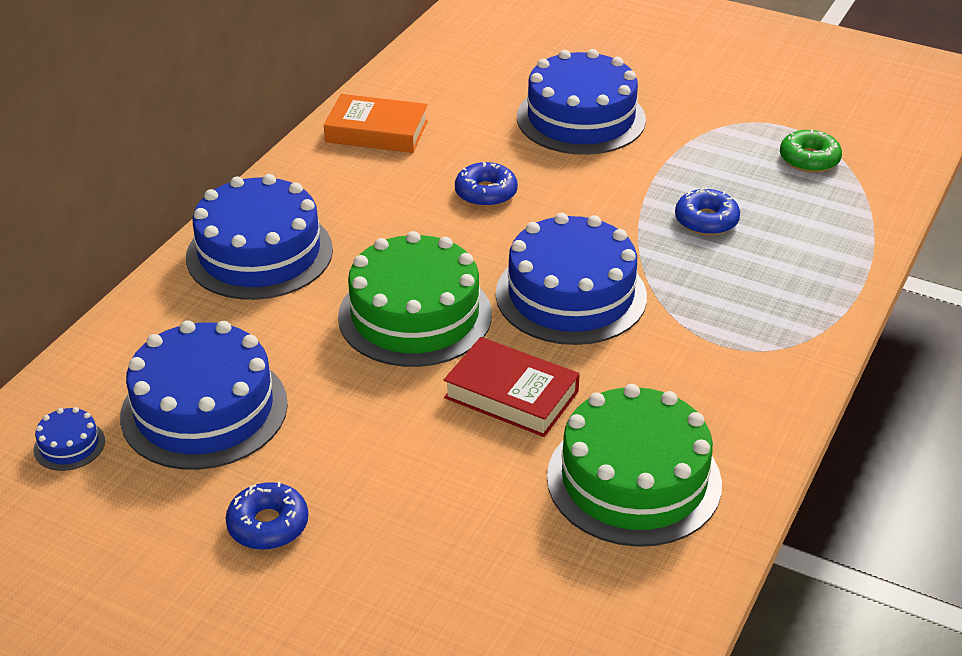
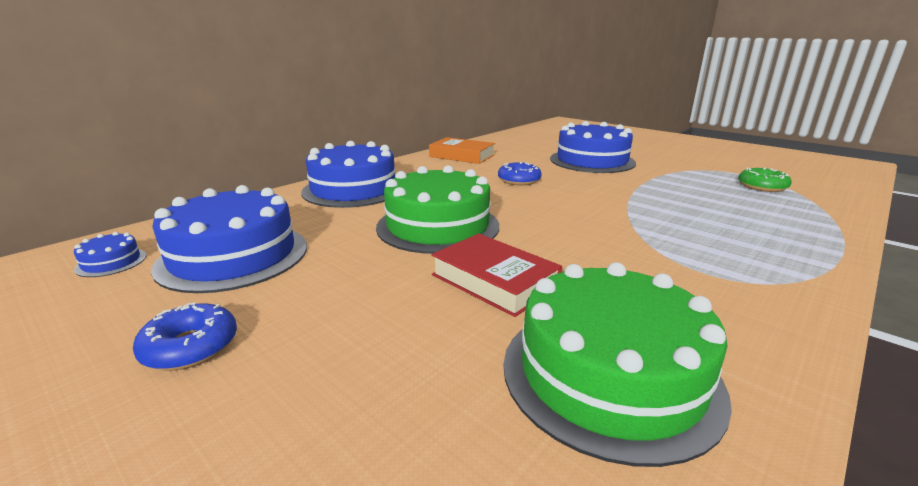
camera: 15 degrees right, 15 degrees down
(571, 295) = (567, 229): blue cake -> none
(706, 220) = (683, 205): blue donut -> none

